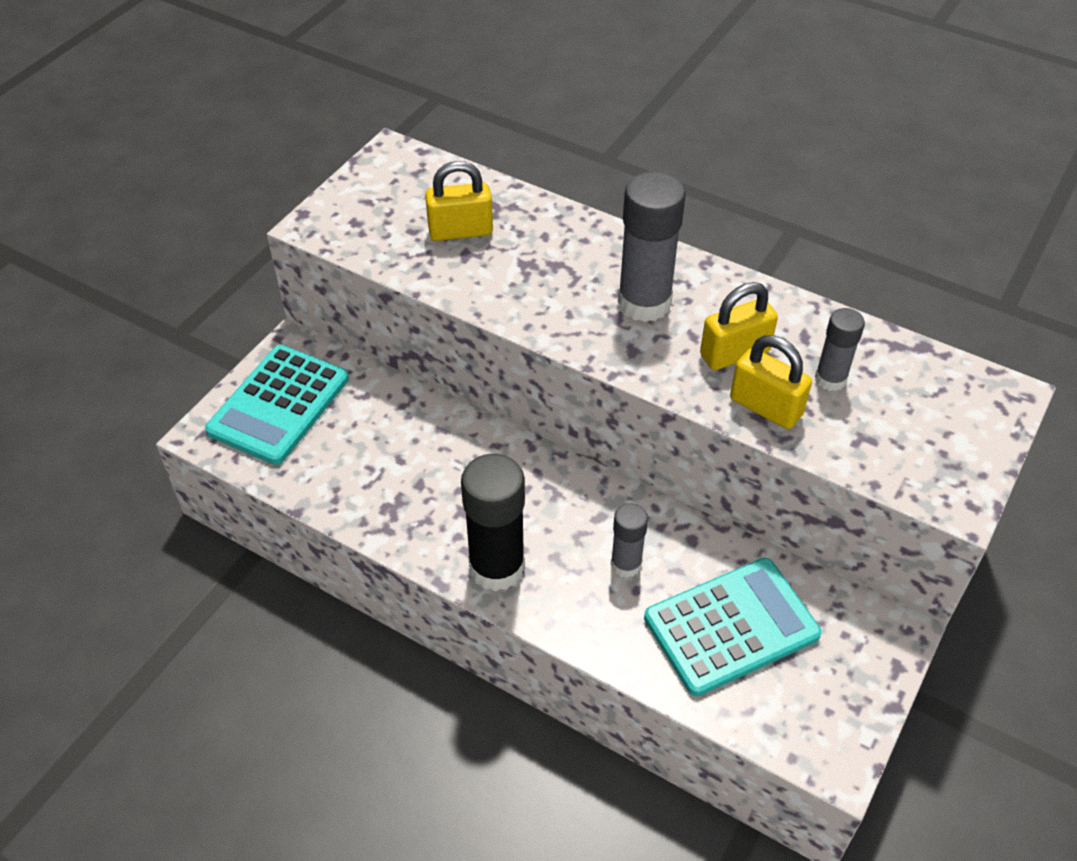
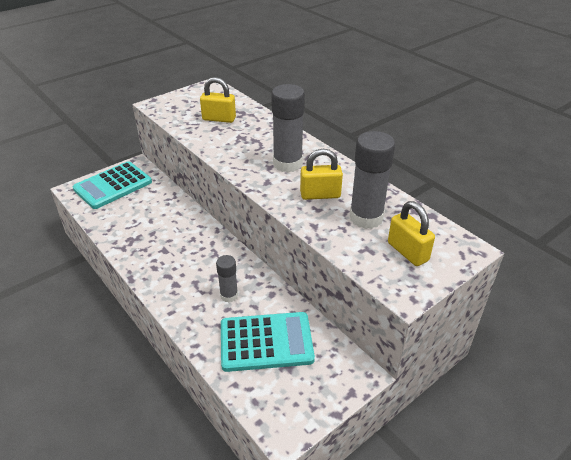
camera: 20 degrees right, 10 degrees down
(497, 567) = (163, 279): black glue stick -> none
(766, 407) = (320, 222): yellow padlock -> yellow padlock (407, 252)
(830, 379) = (366, 218): grey glue stick -> grey glue stick, size x1.79

